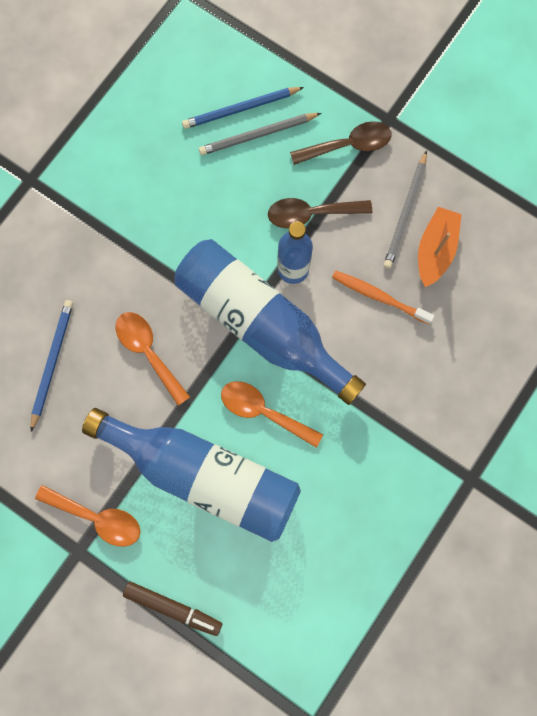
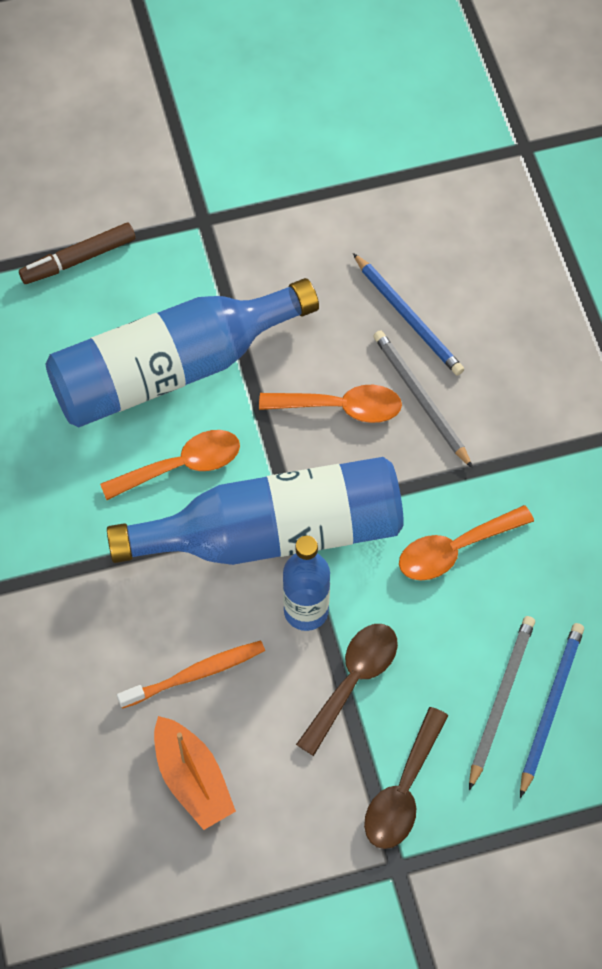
camera: 130 degrees right, 15 degrees down
(97, 517) = (219, 255): orange spoon -> orange spoon (455, 549)
(405, 212) = (265, 786): grey pencil -> grey pencil (421, 399)

